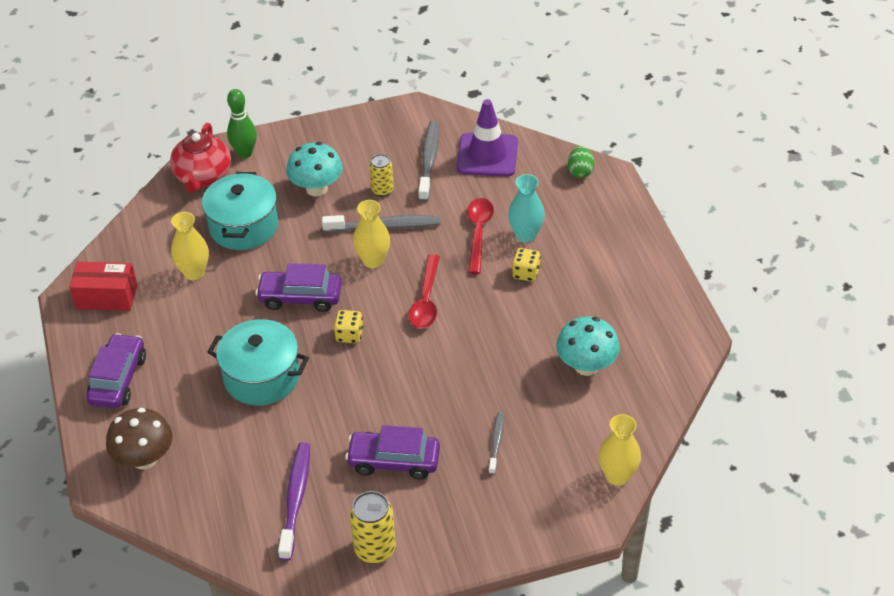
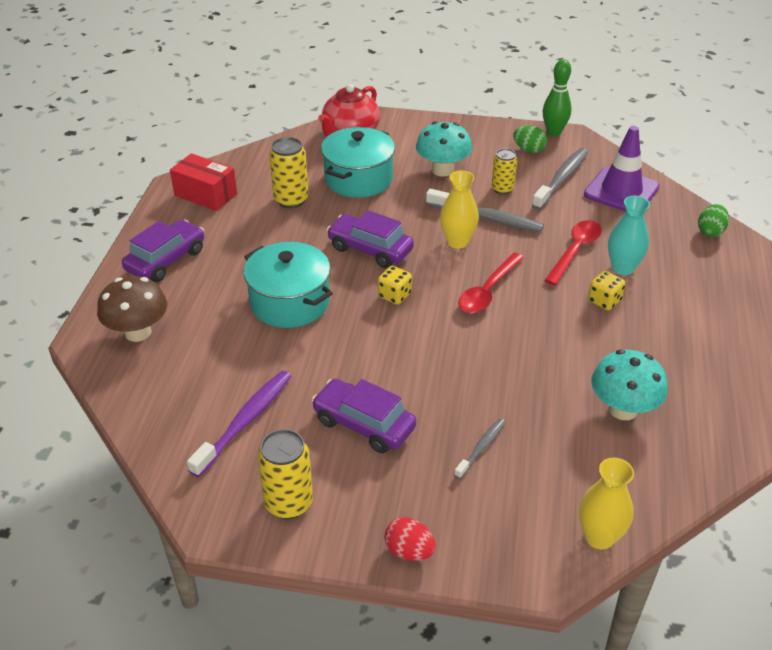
camera: 25 degrees right, 5 degrees down
(194, 272) = (291, 200): yellow vase -> yellow can
(245, 153) = (397, 126): green bowling pin -> green bowling pin (554, 132)
(383, 138) = (529, 150): none -> green egg
(488, 546) = (409, 551): none -> red egg

